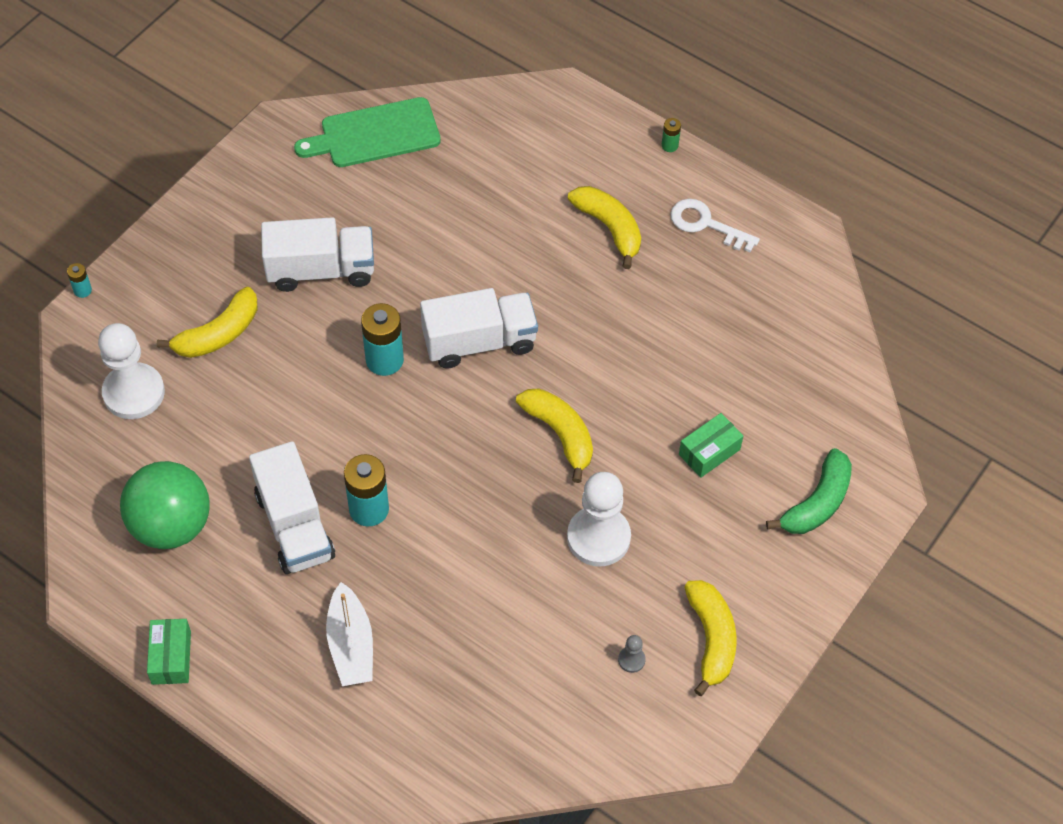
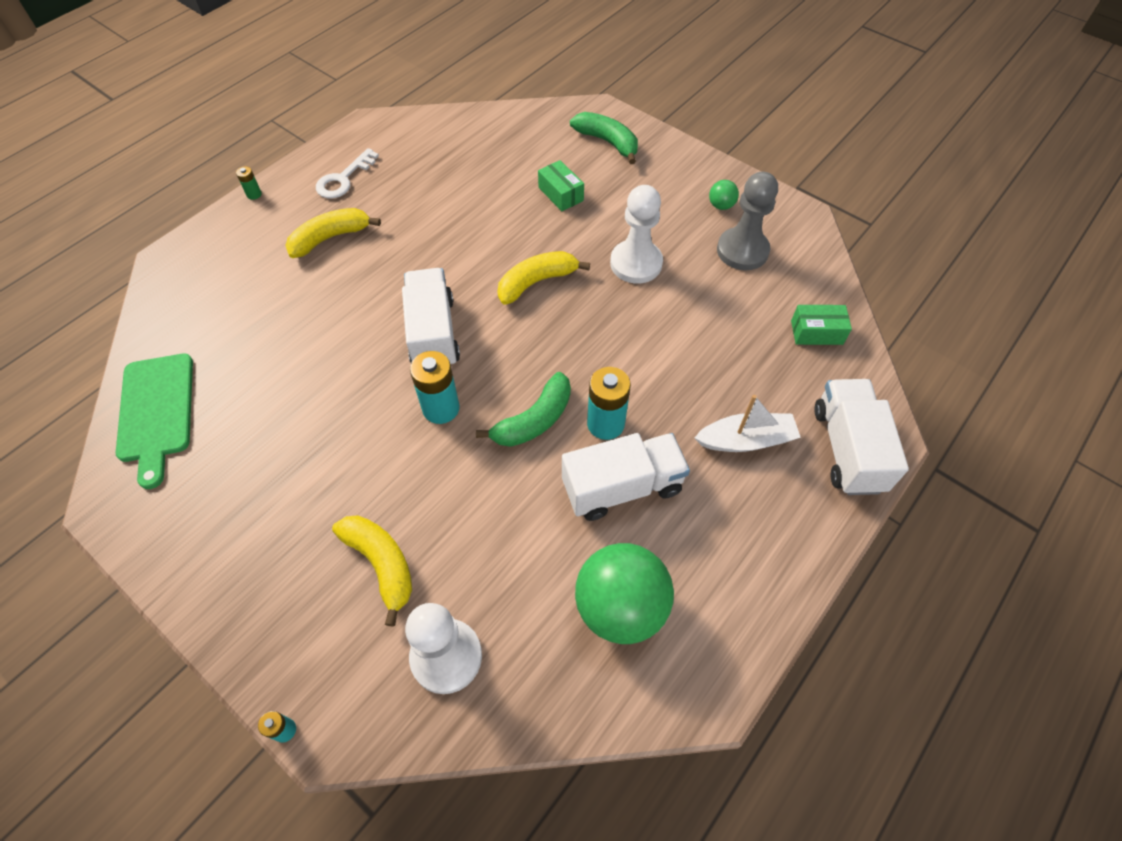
camera: 85 degrees left, 0 degrees up
(171, 657) = (774, 601): green box -> green box (816, 332)
(321, 270) = (320, 463): white truck -> white truck (847, 449)
(372, 443) = (534, 420): none -> green banana
(631, 660) = (742, 251): grey pawn -> grey pawn, size x2.43
(711, 639) = (721, 205): yellow banana -> green ball

